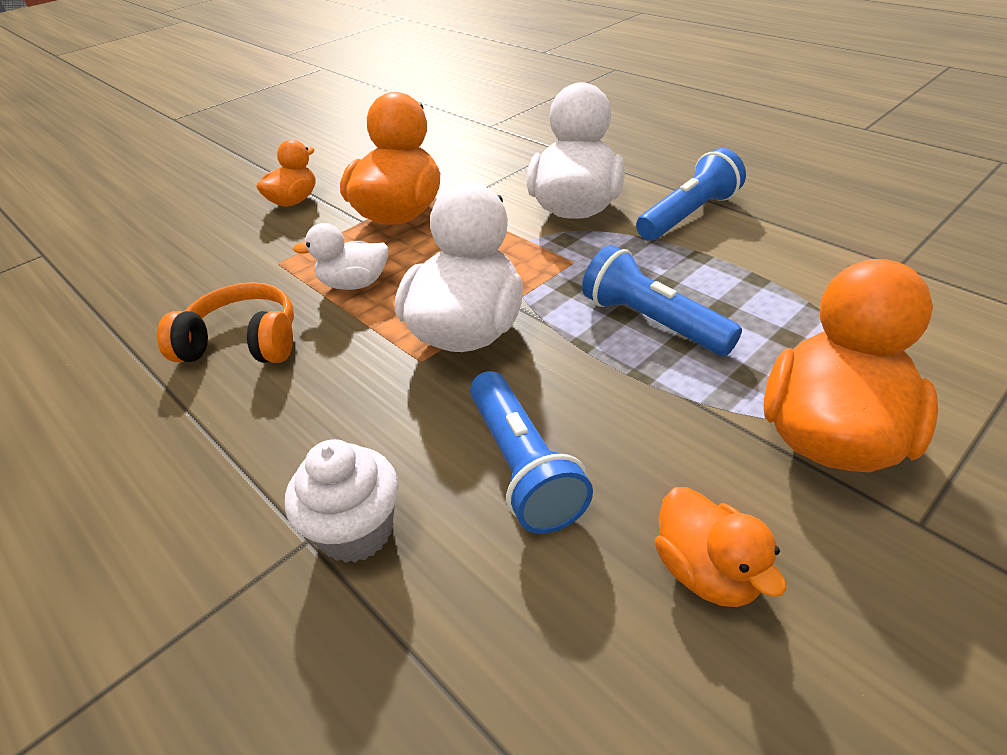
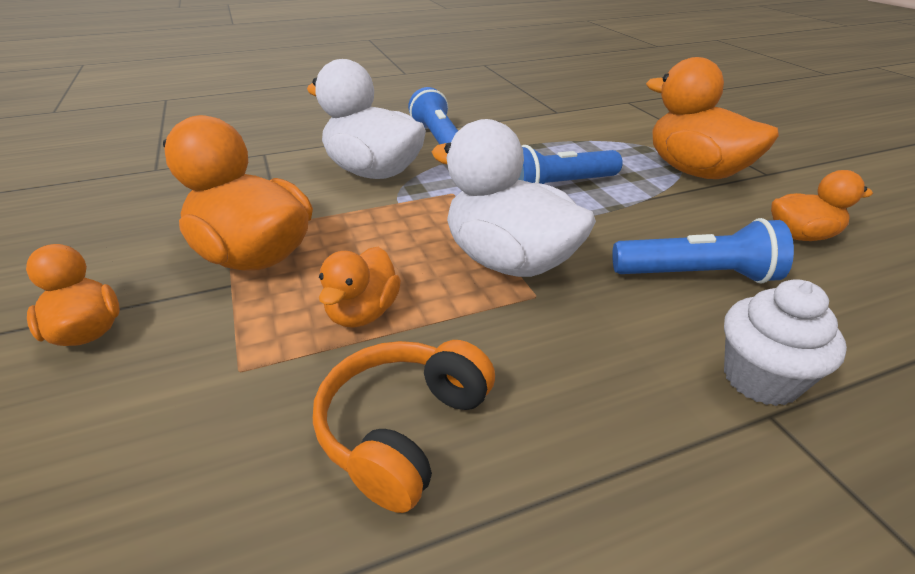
camera: 70 degrees left, 5 degrees down
(354, 284) = (363, 313): white duck -> orange duck

